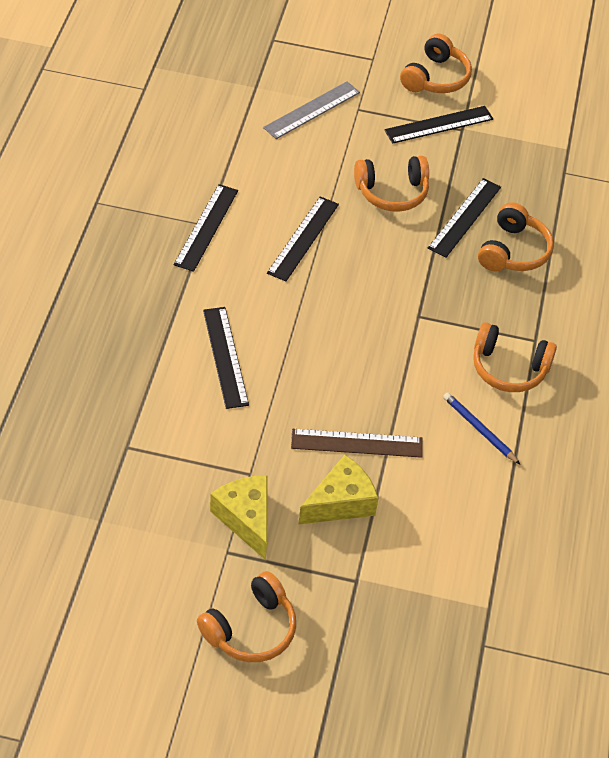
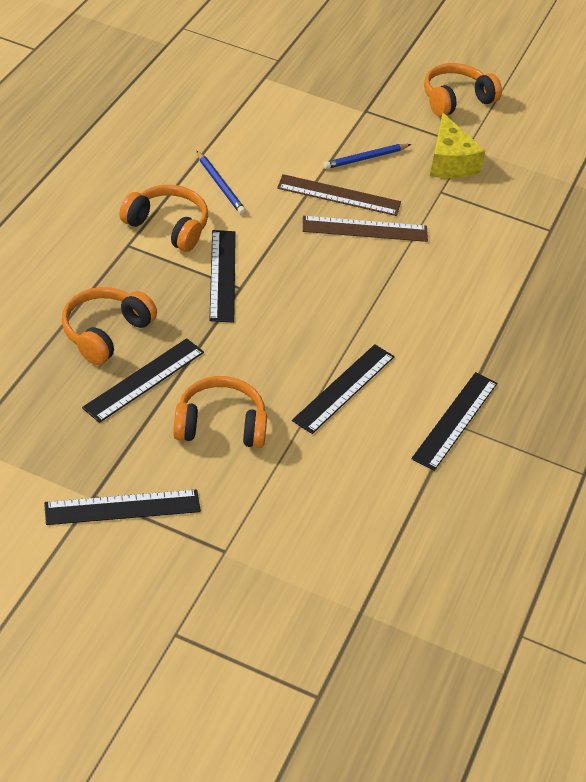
camera: 170 degrees left, 5 degrees down
(225, 357) = (451, 285): black ruler -> black ruler (223, 275)
(312, 110) = (290, 559): grey ruler -> none
(320, 405) = (365, 229): none -> brown ruler
(340, 502) = (365, 158): yellow cheese -> blue pencil
(436, 78) = (94, 584): orange headphones -> none

